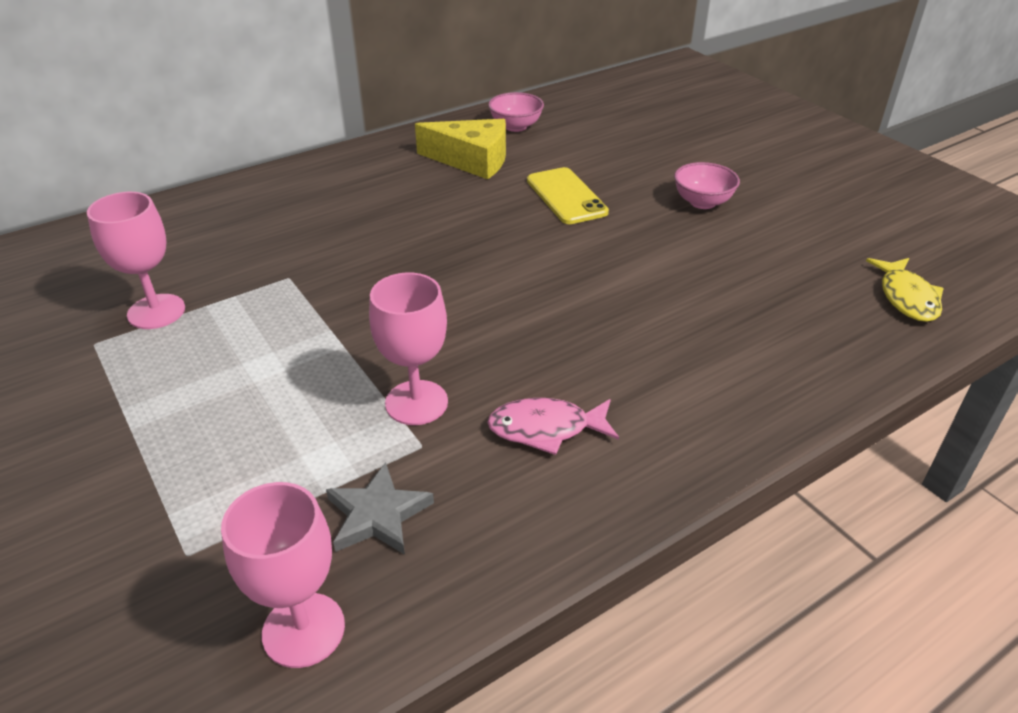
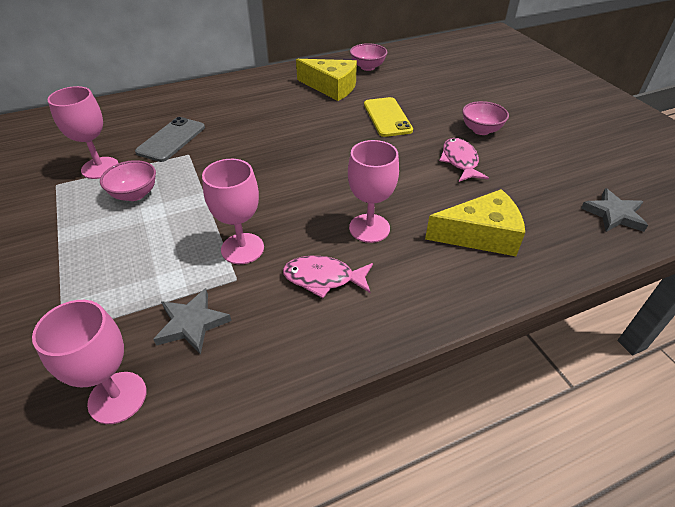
camera: 10 degrees right, 5 degrees up
(226, 344) = (135, 194): none -> pink bowl
(254, 259) = (171, 139): none -> grey phone
(589, 353) = (369, 228): none -> pink goblet
(686, 248) = (460, 161): none -> pink fish
(742, 344) = (480, 235): none -> yellow cheese
(906, 297) = (614, 214): yellow fish -> grey star

